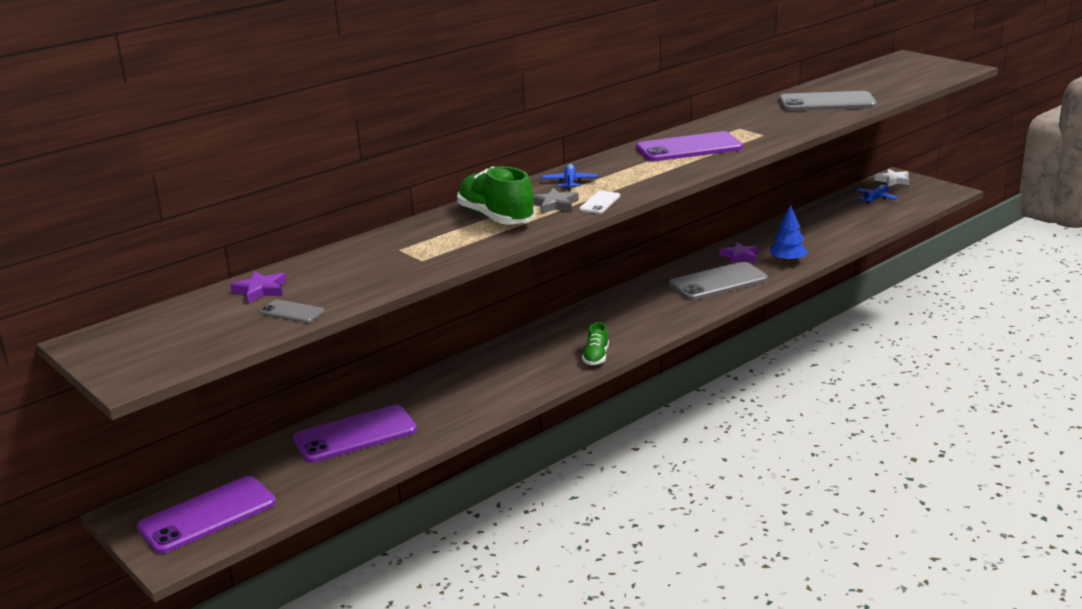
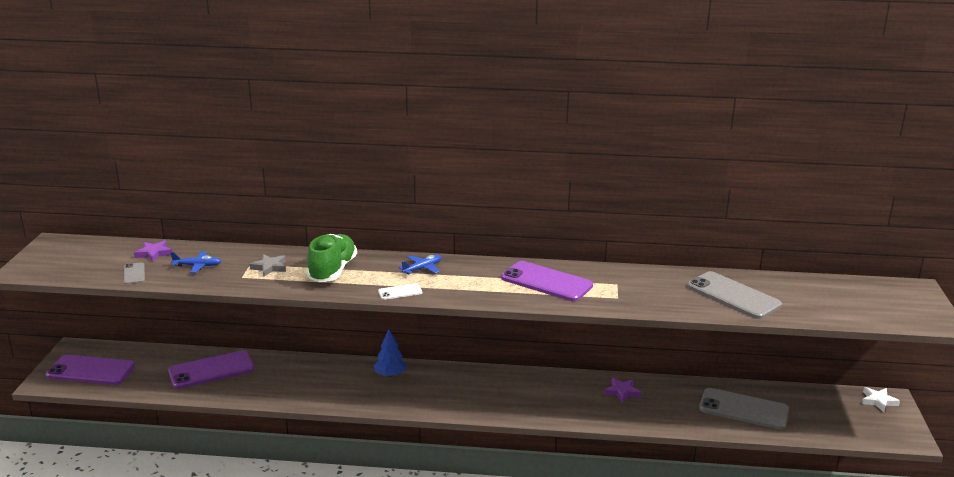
camera: 45 degrees right, 0 degrees up
(355, 435) = (211, 370): purple phone -> purple phone turned 45 degrees counterclockwise
(555, 205) = (377, 279): grey star -> grey star (269, 267)
(596, 357) = (394, 404): green shoe -> none
(718, 282) = (566, 401): grey phone -> grey phone (743, 409)
(787, 261) = (645, 416): blue tree -> blue tree (390, 374)
(876, 198) = (827, 407): blue plane -> blue plane (197, 266)

